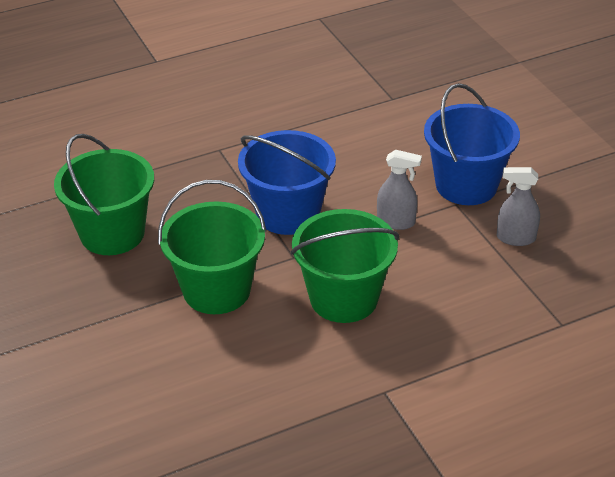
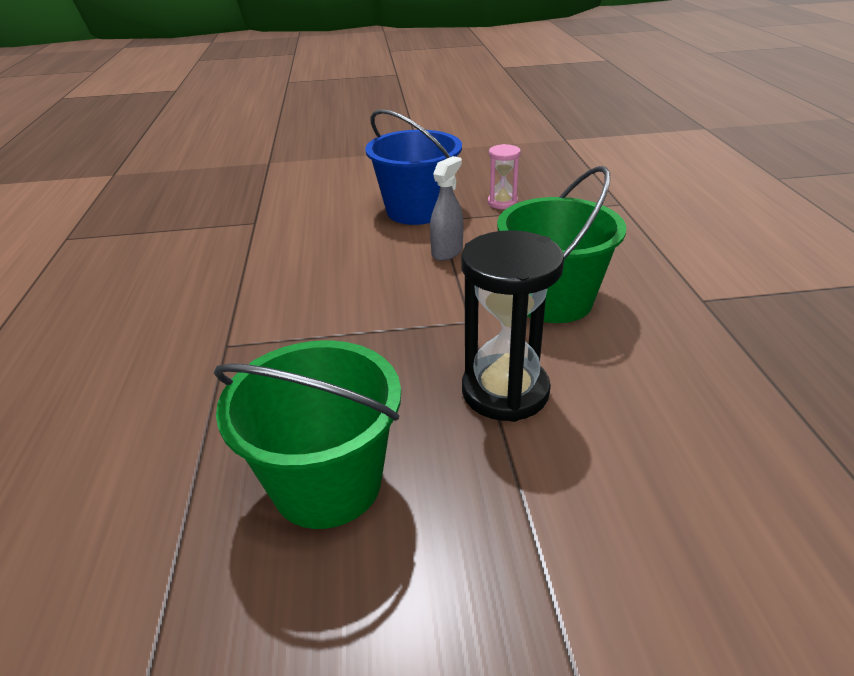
camera: 70 degrees left, 5 degrees down
(216, 290) = (505, 391): green bucket -> black hourglass
(288, 213) = (391, 313): blue bucket -> none
(515, 238) = (502, 203): grey spray bottle -> pink hourglass

